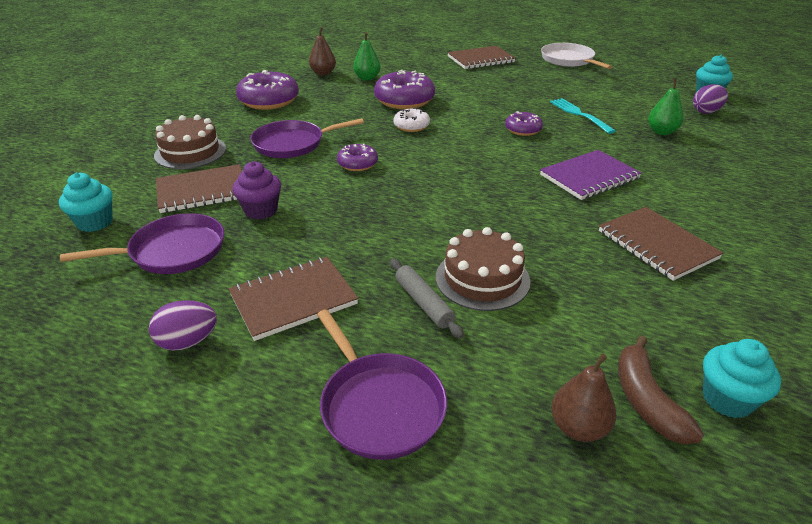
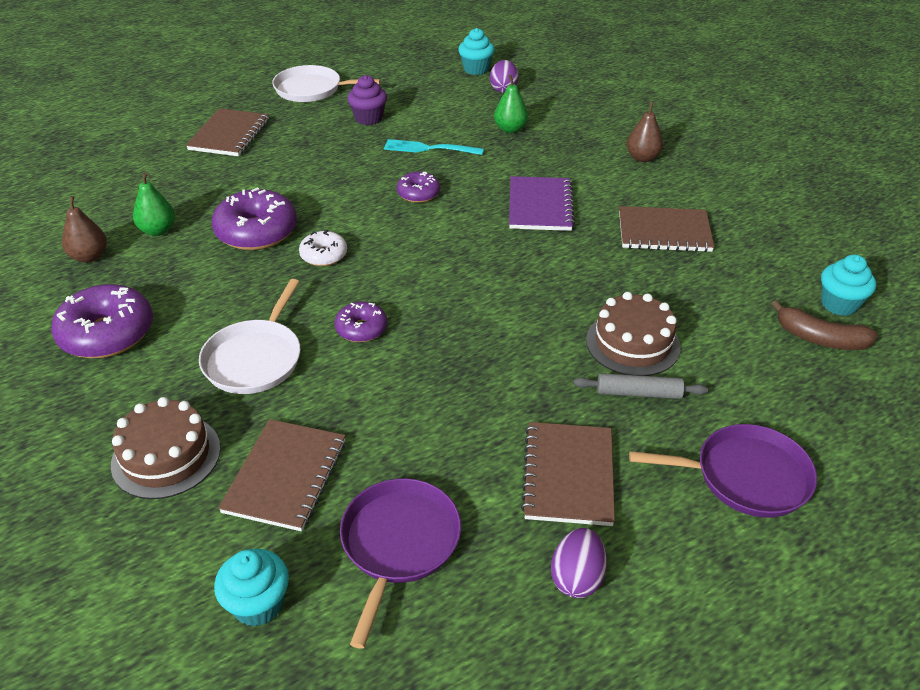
camera: 55 degrees left, 5 degrees up
(261, 210) = (383, 441): purple cupcake -> purple cupcake (368, 118)
(292, 144) = (255, 358): purple pan -> white pan
(578, 427) = (826, 384): brown pear -> brown pear (642, 158)

